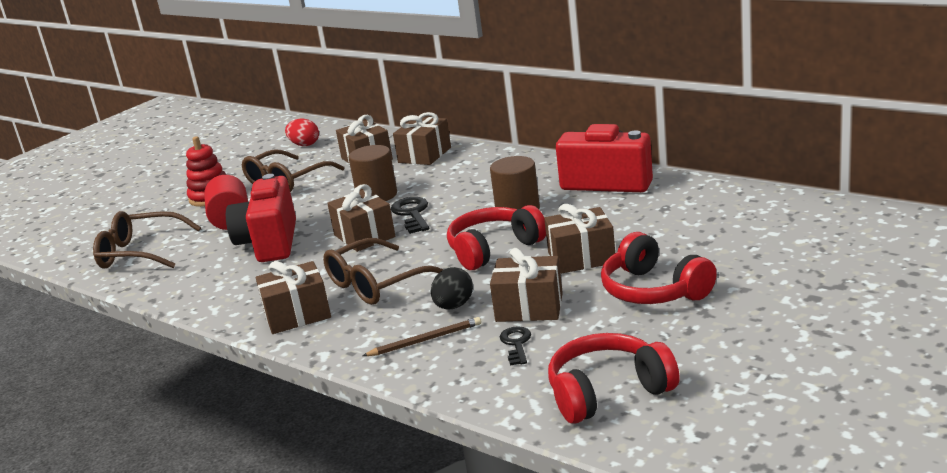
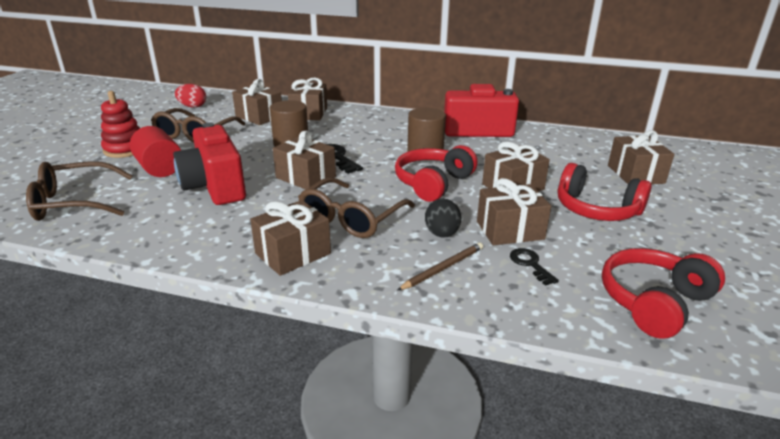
camera: 25 degrees left, 5 degrees up
(755, 249) = (635, 174): none -> brown gift

